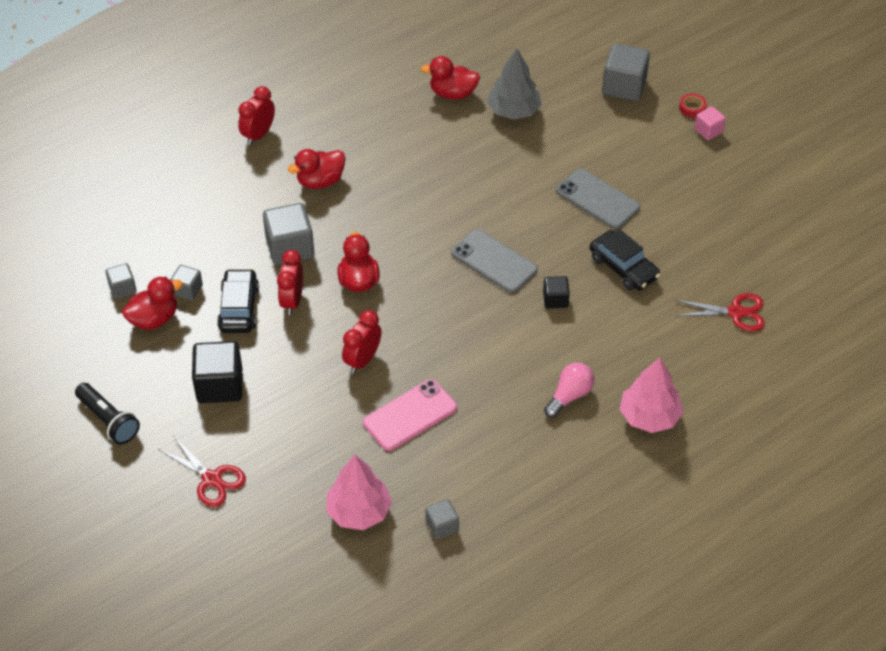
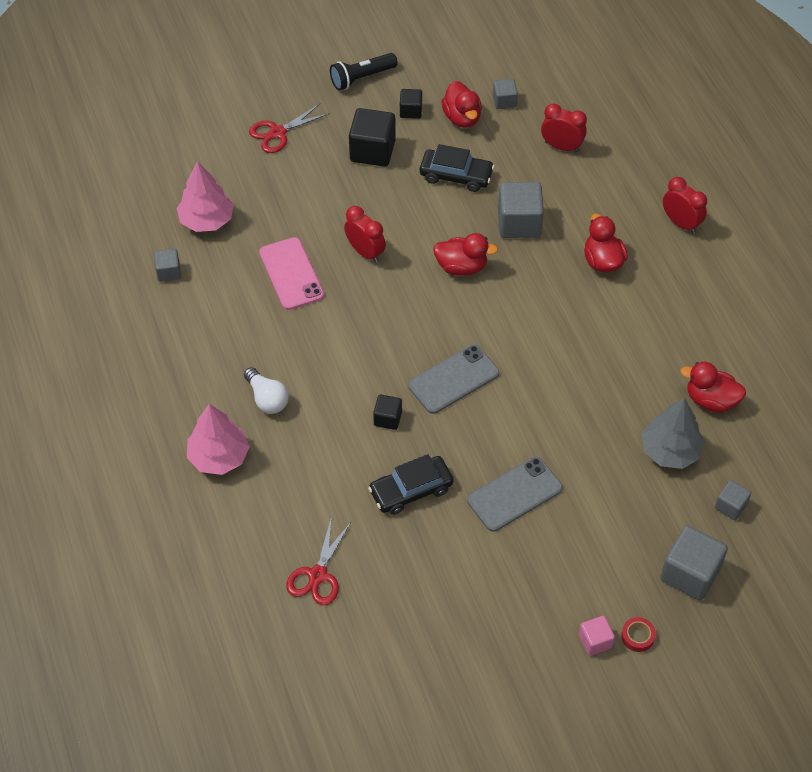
camera: 105 degrees right, 5 degrees up
(152, 365) = (410, 111): none -> black cube
(187, 290) = (489, 144): grey cube -> grey cube (730, 506)
(292, 301) = (452, 214): red clock -> red clock (561, 146)
(452, 93) = (711, 400): red duck -> red duck turned 90 degrees counterclockwise
(569, 396) = (267, 398): pink light bulb -> white light bulb

